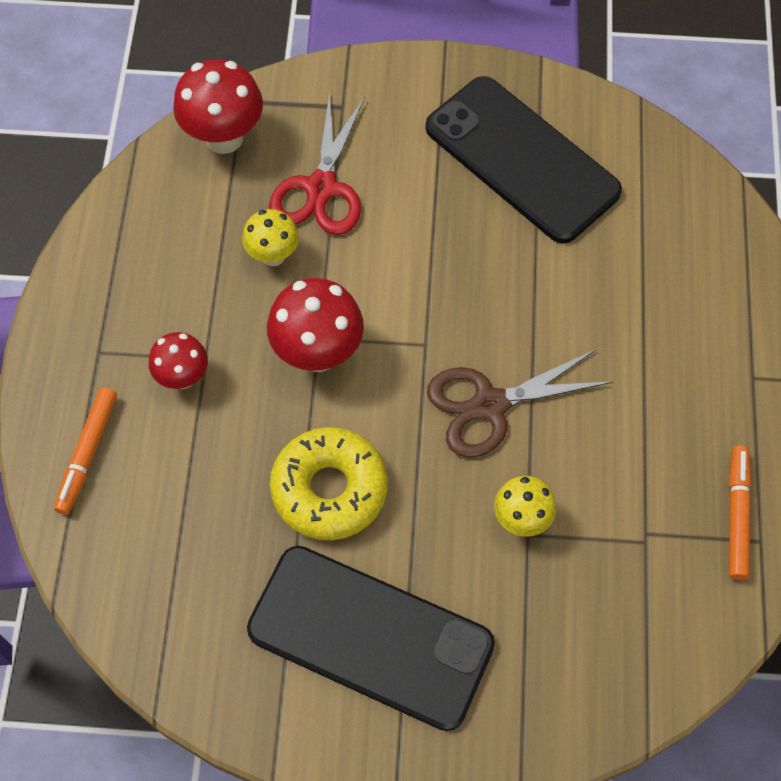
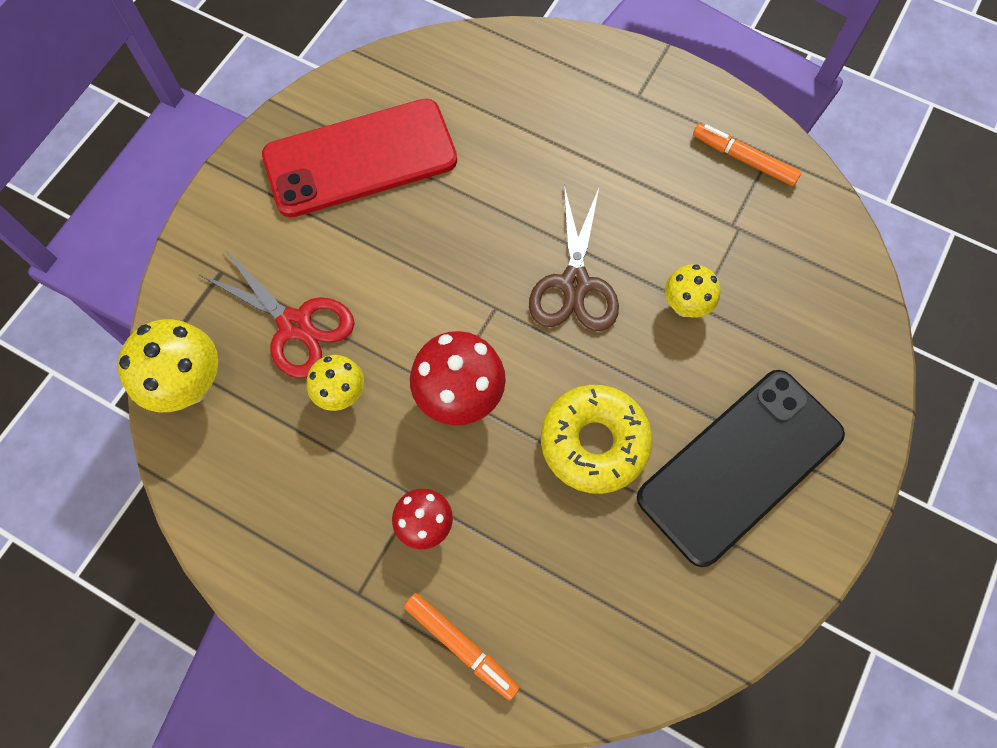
camera: 65 degrees left, 5 degrees up
(224, 138) = (191, 386): red mushroom -> yellow mushroom
(522, 159) = (360, 158): black phone -> red phone

